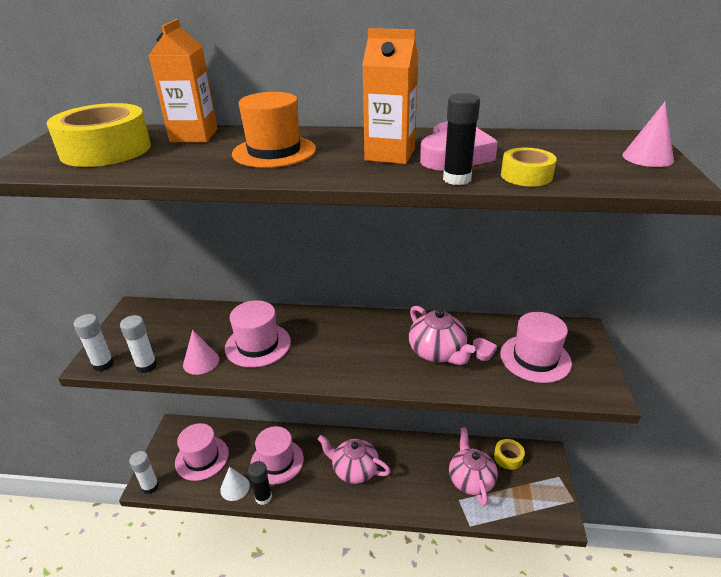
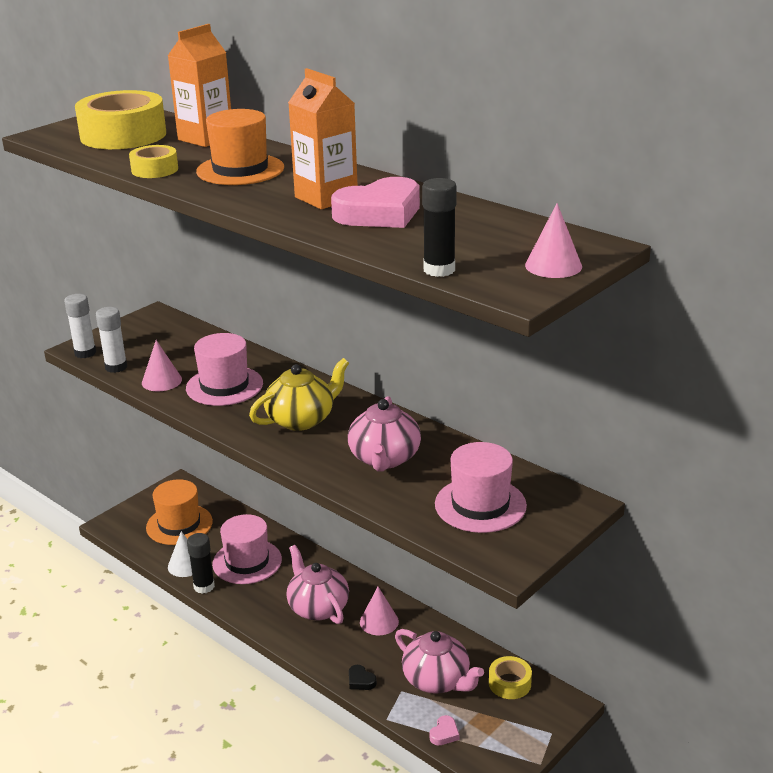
camera: 35 degrees right, 5 degrees down
(150, 486) = (113, 527): white glue stick -> none
(202, 458) = (179, 524): pink hat -> orange hat
(346, 347) = (301, 419): none -> yellow teapot
(400, 458) = (379, 621): none -> pink cone
(429, 507) = (360, 681): none -> black heart
(457, 179) = (334, 233): black glue stick -> black glue stick (439, 270)
(470, 479) = (437, 680): pink teapot -> pink teapot turned 105 degrees clockwise
(483, 351) = (434, 476): pink heart -> pink heart (444, 733)
(526, 175) = (398, 247): yellow tape -> yellow tape (155, 170)

